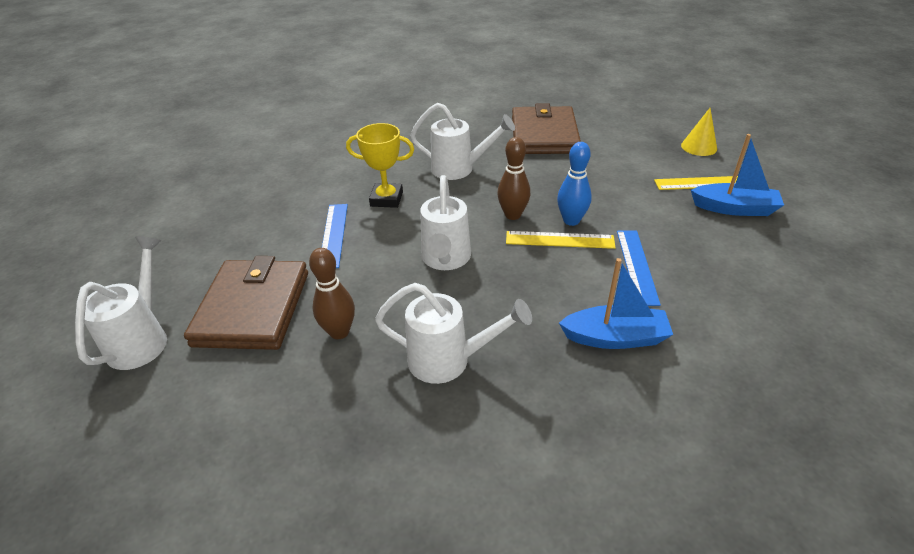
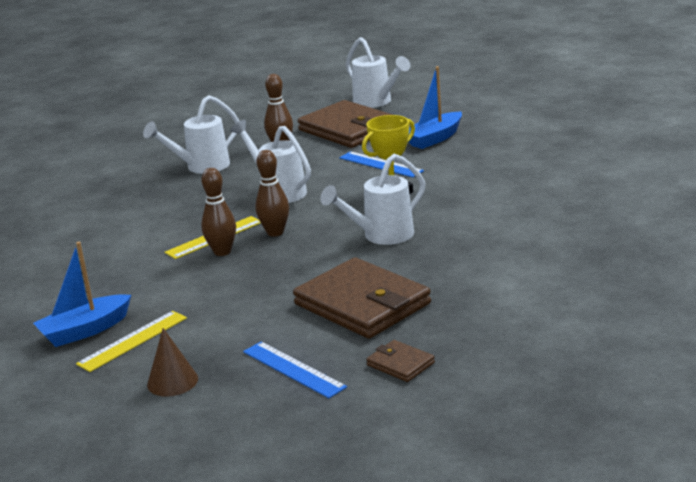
camera: 135 degrees right, 15 degrees down
(571, 220) = (222, 252): blue bowling pin -> brown bowling pin
(574, 102) = (400, 364): none -> brown wallet
(615, 338) = (115, 215): blue boat -> blue boat (434, 138)
(636, 266) = (136, 251): blue ruler -> blue ruler (293, 369)
(699, 147) = (172, 381): yellow cone -> brown cone

